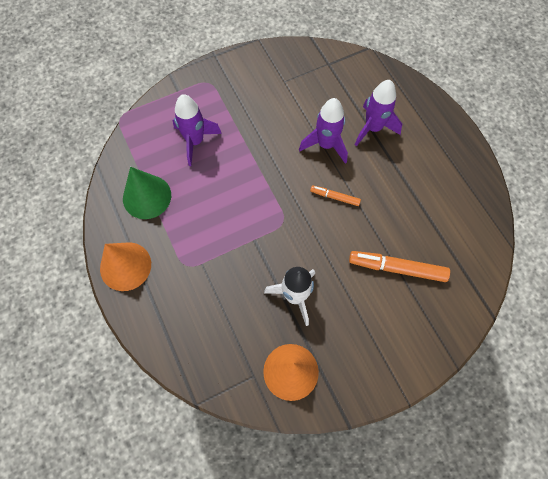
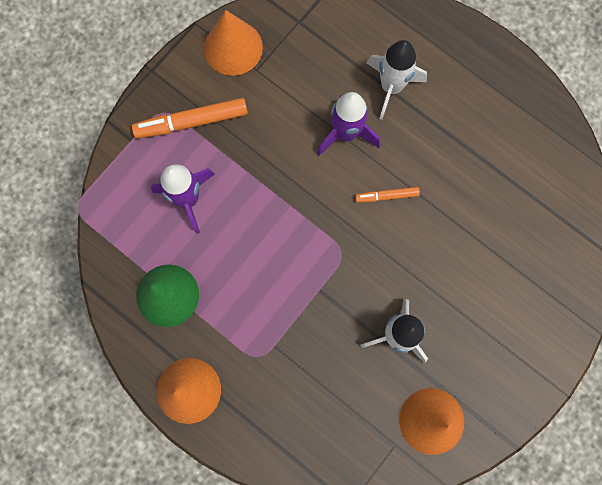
camera: 25 degrees left, 10 degrees up
(276, 62) = (233, 47): none -> orange cone
(373, 128) = (391, 87): purple rocket -> white rocket
(397, 268) = (492, 250): orange marker -> orange marker (191, 122)

